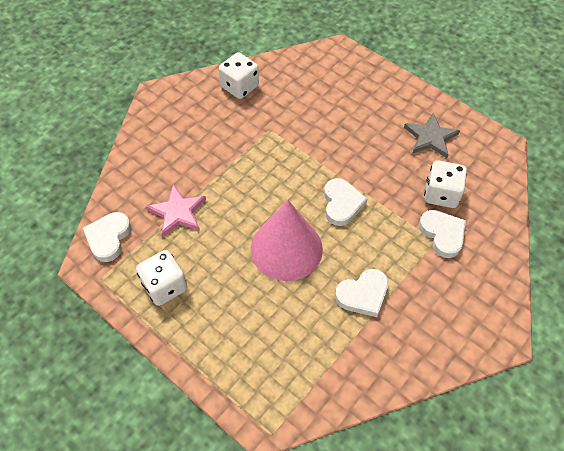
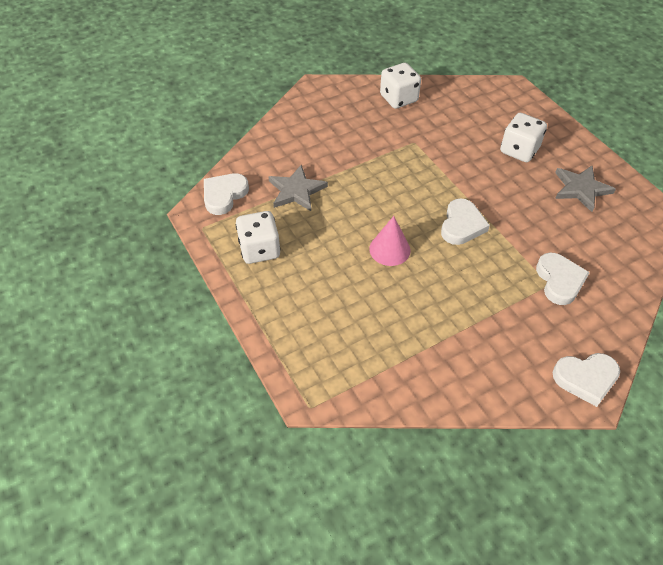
camera: 20 degrees right, 5 degrees down
(177, 212) = (296, 191): pink star -> grey star
(286, 248) = (389, 249): pink cone -> pink cone, size x0.55
(363, 294) = (452, 312): white heart -> white heart (586, 379)
(441, 194) = (572, 243): white dice -> white dice (519, 150)

